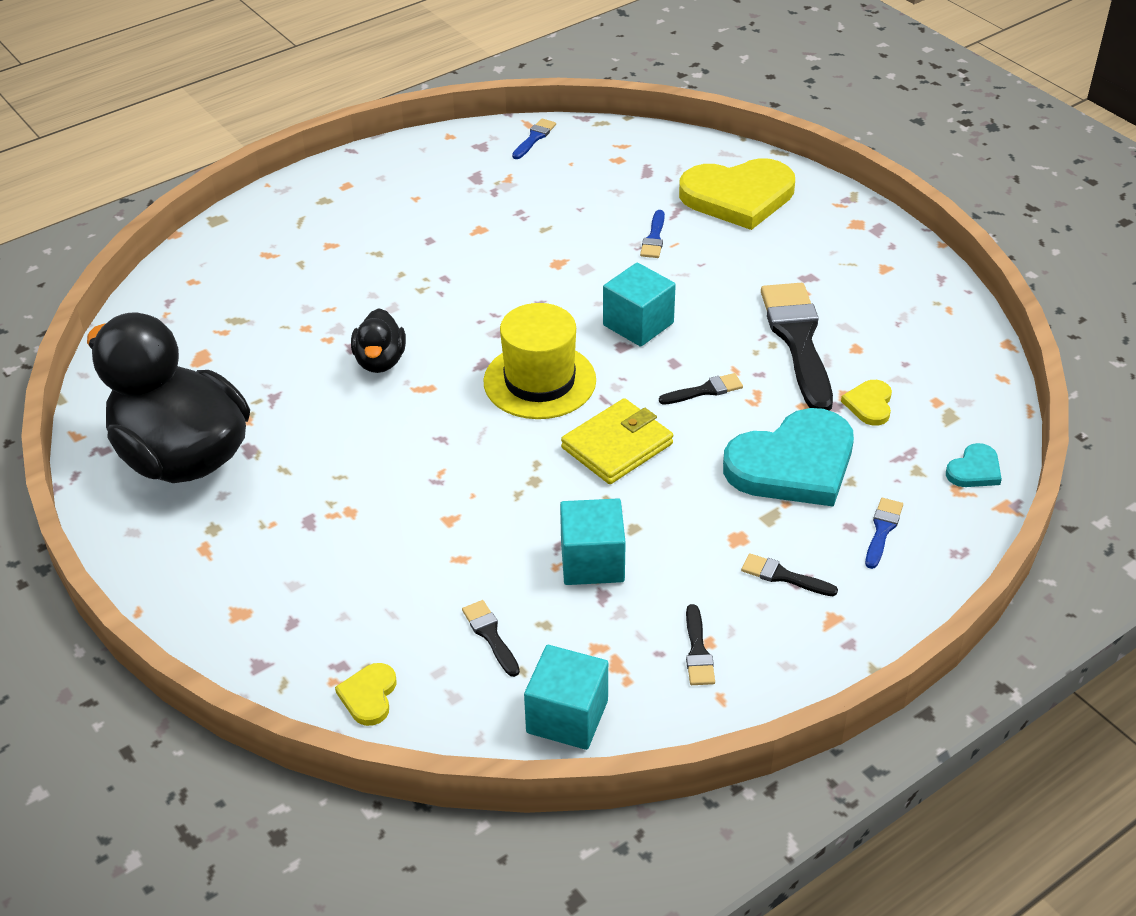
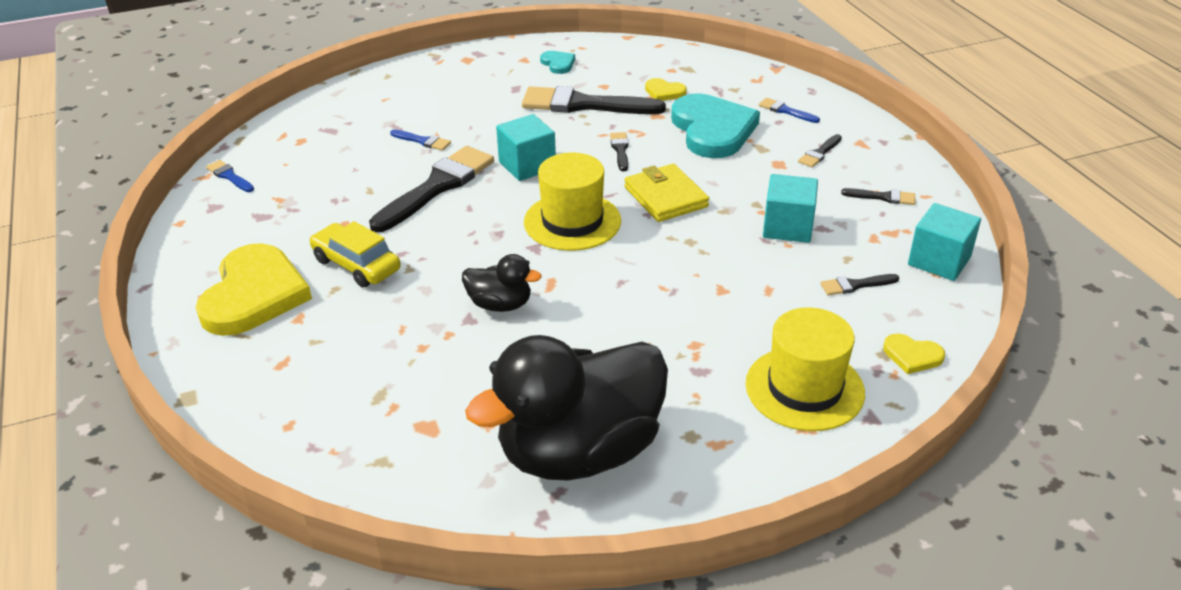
camera: 75 degrees left, 5 degrees down
(295, 606) = (804, 388): none -> yellow hat
(417, 255) = (356, 265): none -> yellow car
(568, 270) = (437, 187): none -> black brush
(738, 196) = (398, 97): yellow heart -> yellow heart (254, 295)
(974, 470) = (740, 71): turquoise heart -> turquoise heart (558, 64)

